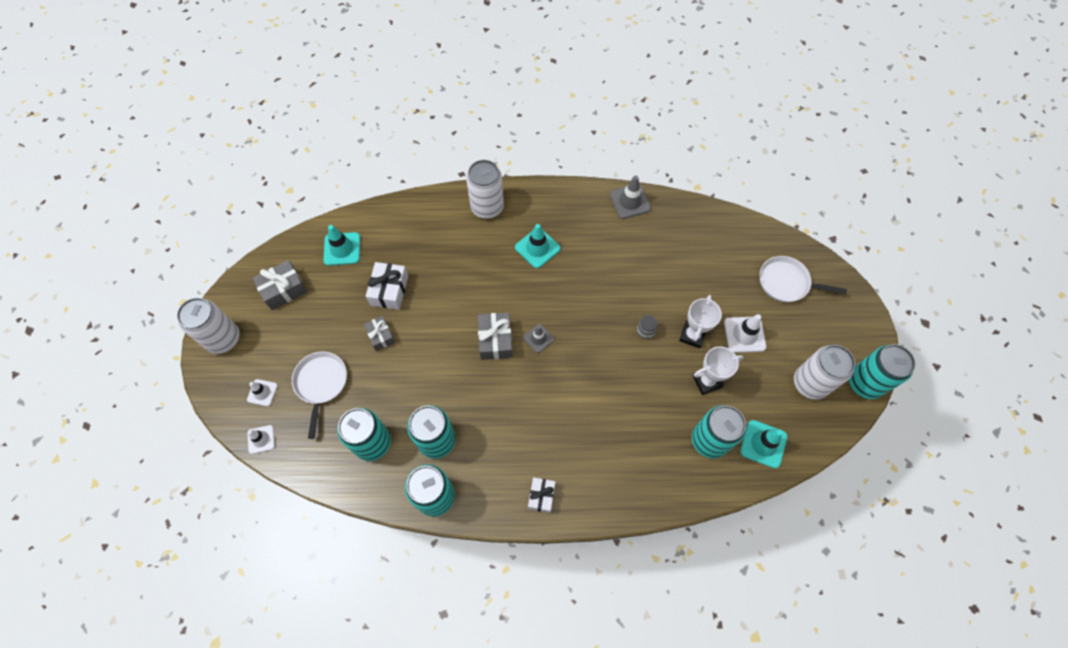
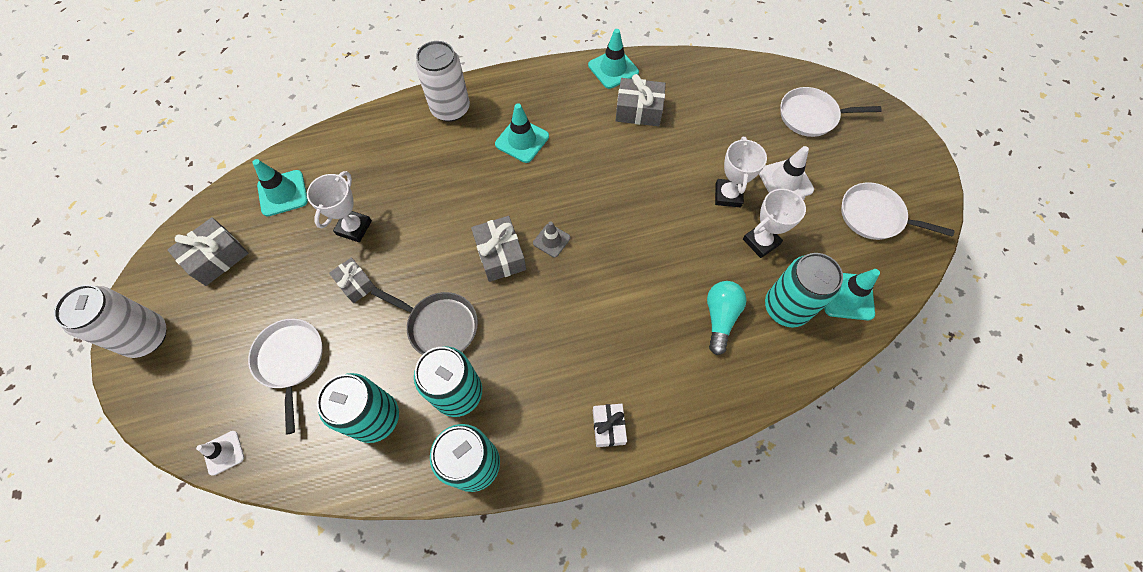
camera: 15 degrees left, 0 degrees up
(262, 392) = (213, 392): white traffic cone -> none
(389, 290) = (354, 228): white gift -> white trophy
(435, 385) = (440, 326): none -> grey pan
(630, 201) = (613, 69): grey traffic cone -> turquoise traffic cone
(640, 244) = (638, 110): none -> grey gift
(645, 331) = (674, 203): grey jar -> none
(653, 435) = (720, 317): none -> turquoise light bulb
(810, 383) = (874, 216): white can -> white pan
(864, 383) = (932, 201): turquoise can -> none

